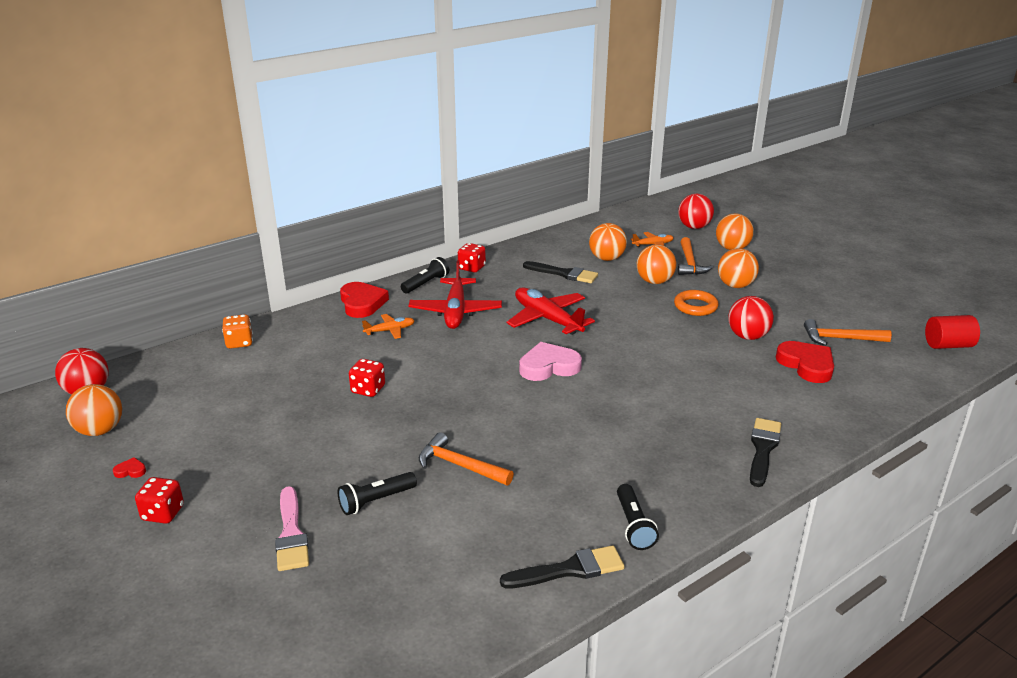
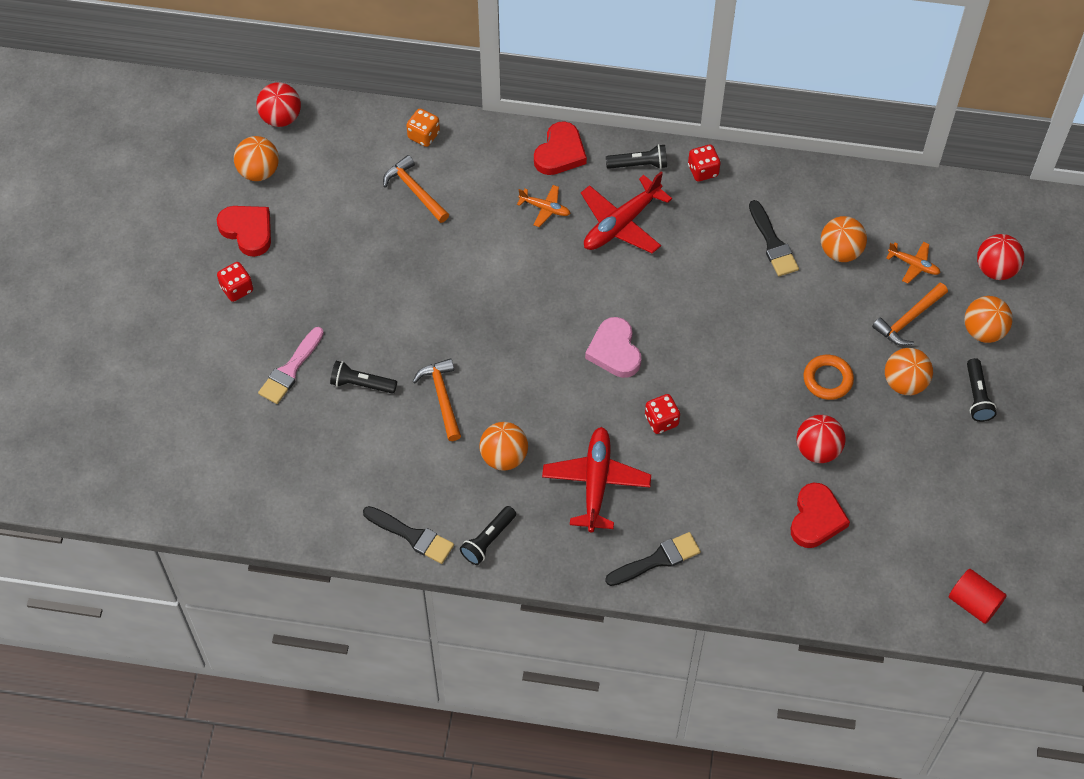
camera: 45 degrees right, 30 degrees up
(130, 471) = (248, 231): red heart -> red heart, size x2.39
(368, 389) = (460, 268): red dice -> red dice (661, 421)
(547, 319) = (682, 293): red plane -> red plane (596, 482)
(548, 366) = (614, 351): pink heart -> pink heart turned 135 degrees counterclockwise
(654, 281) = (839, 318): orange ball -> orange ball (504, 457)
(778, 271) = (977, 396): none -> black flashlight
(840, 339) = (892, 518): orange hammer -> orange hammer (415, 191)

